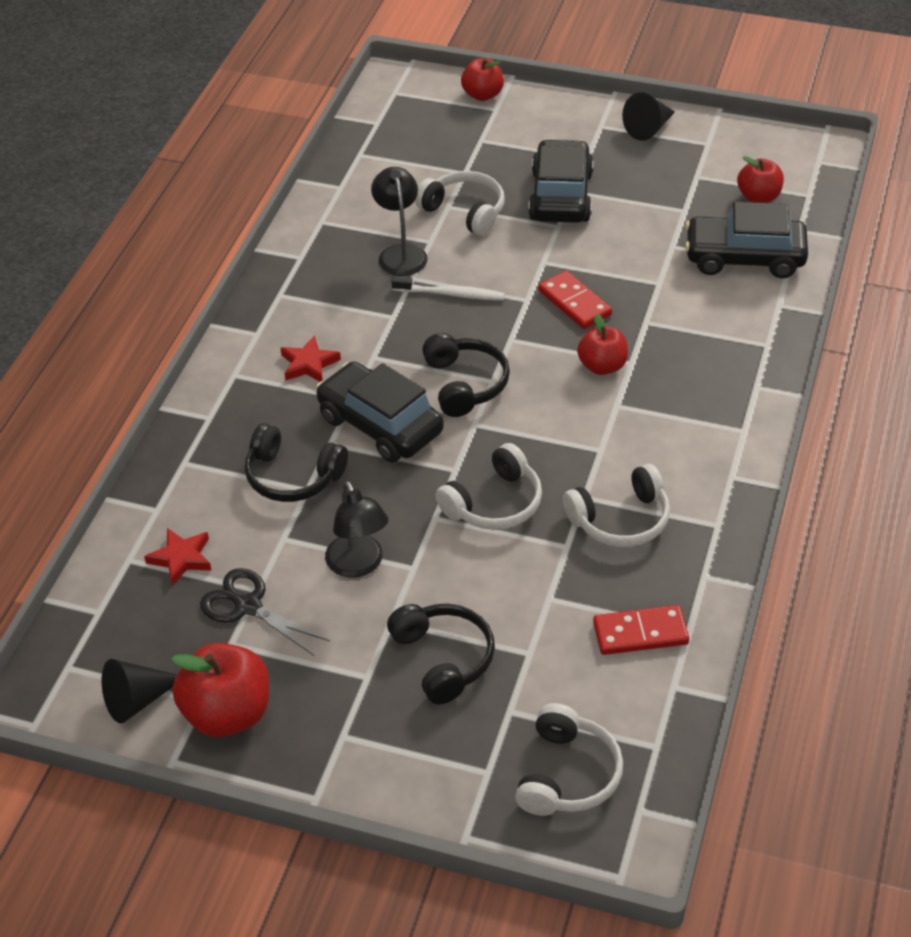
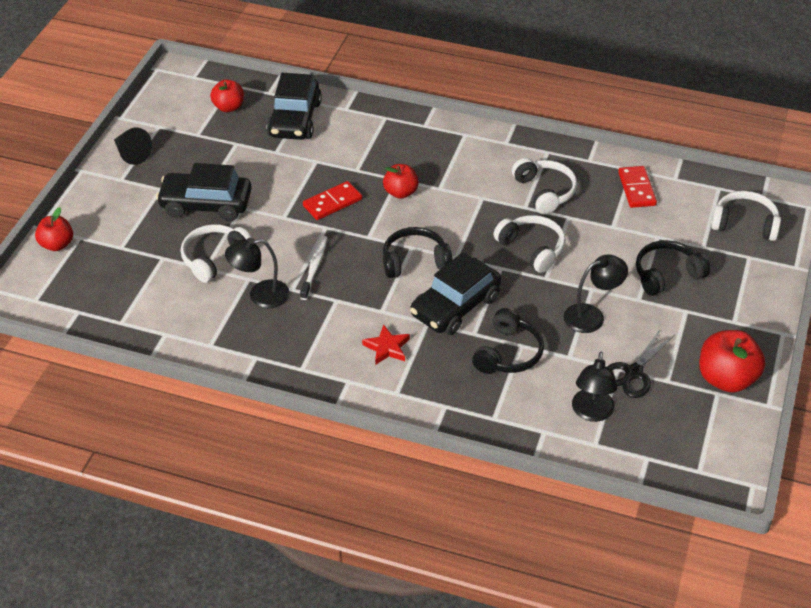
camera: 90 degrees left, 0 degrees up
(137, 700) = (722, 427): black cone -> none
(181, 558) = (592, 413): red star -> black lamp

